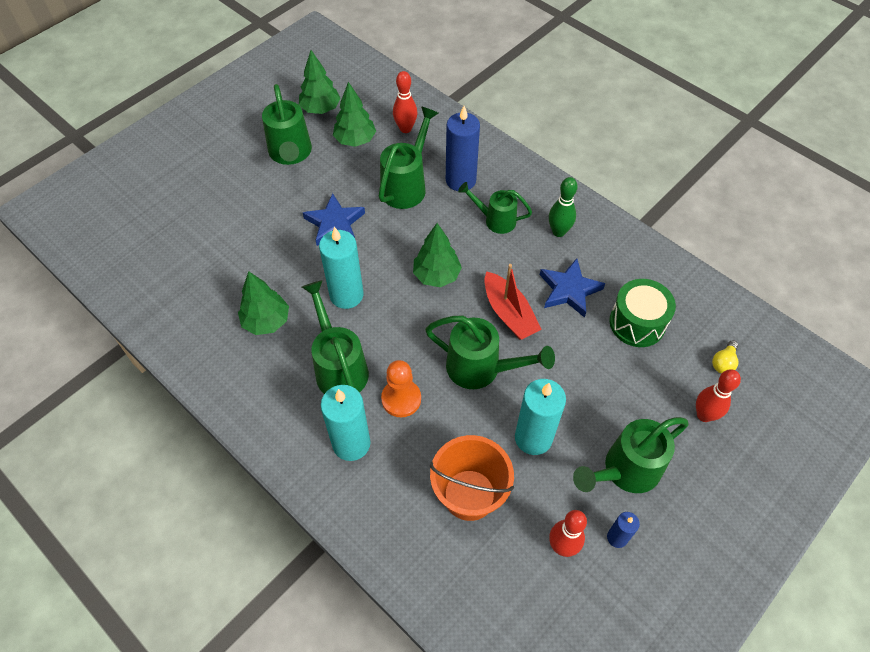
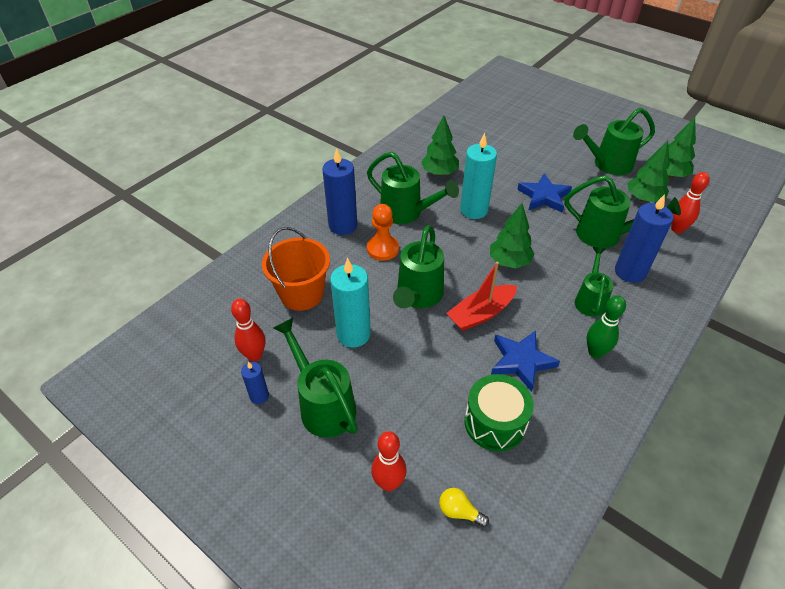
camera: 85 degrees right, 10 degrees down
(339, 367) = (406, 213): green watering can -> green watering can turned 60 degrees clockwise
(351, 443) = (343, 225): turquoise candle -> blue candle

